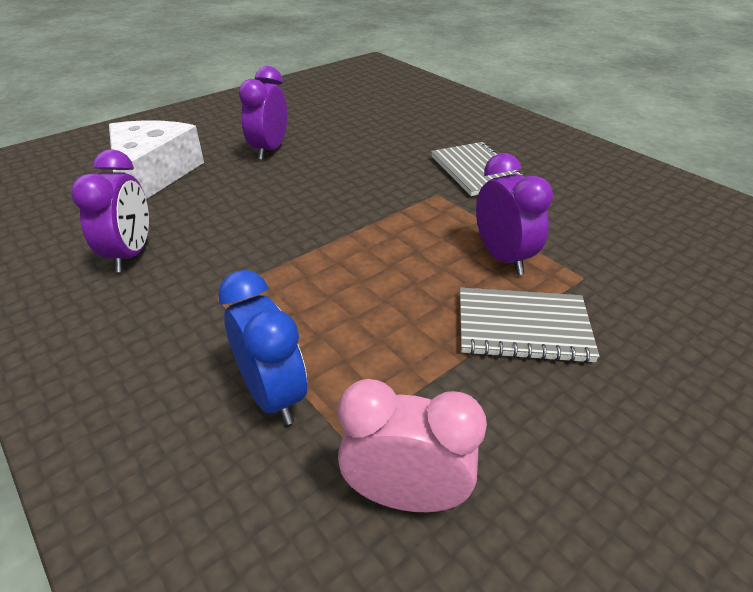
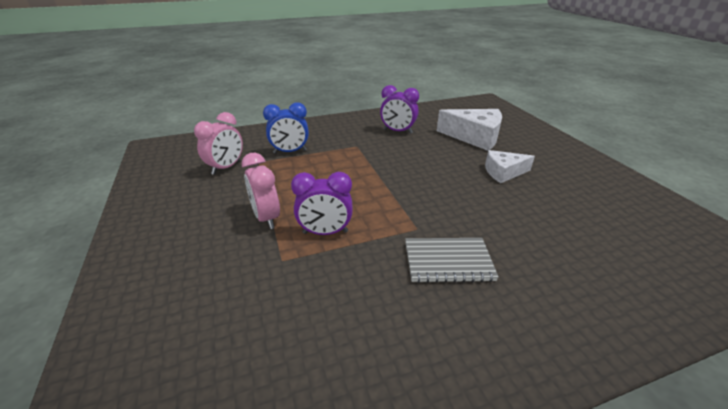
camera: 110 degrees right, 5 degrees down
(269, 150) = (503, 172): purple clock -> white cheese
(523, 327) = (266, 218): grey notebook -> pink clock

